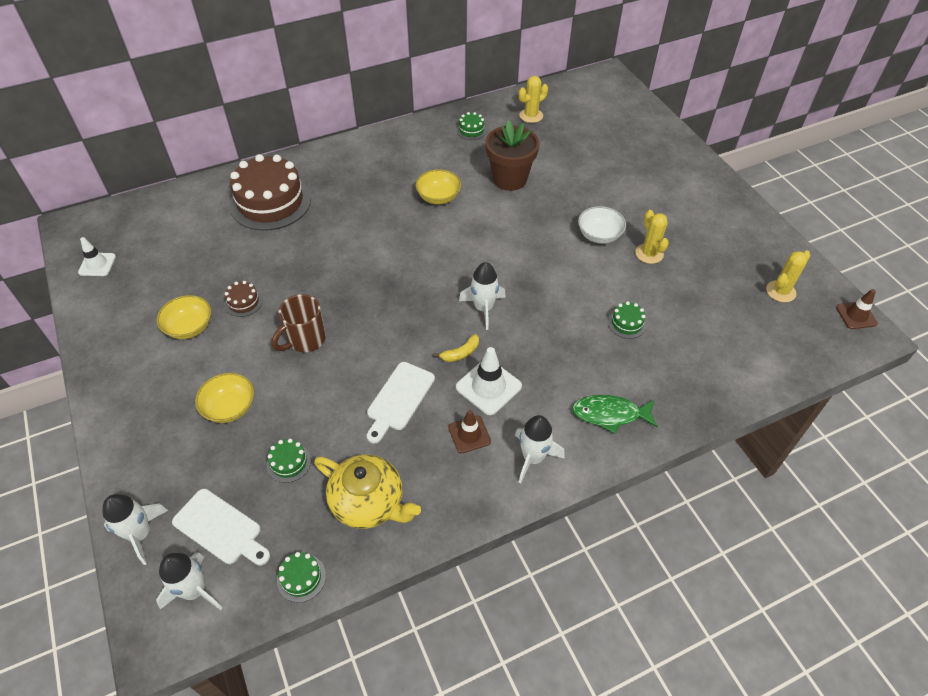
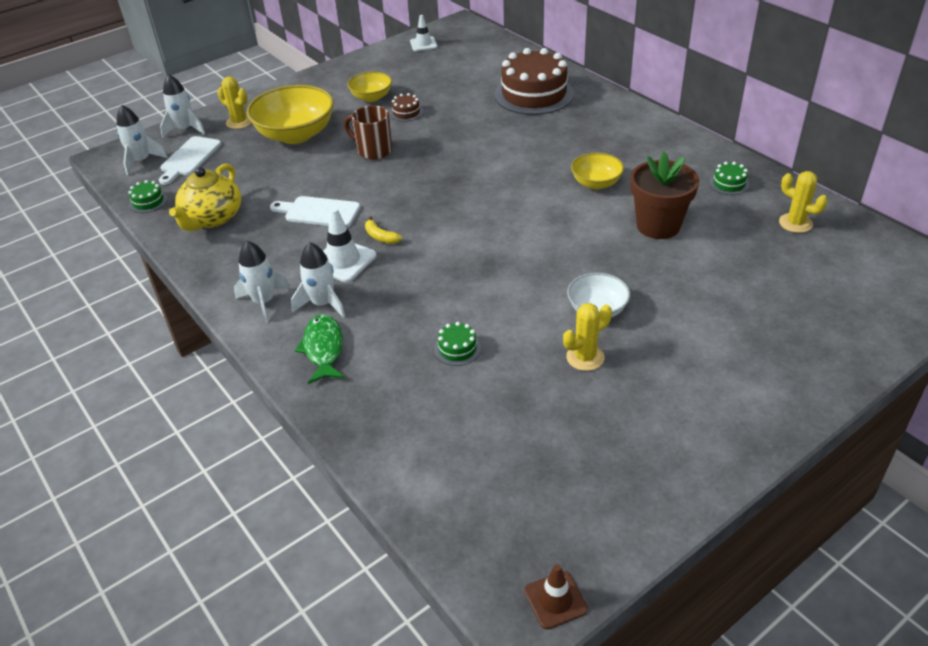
camera: 80 degrees right, 10 degrees down
(230, 407) = (296, 134): yellow bowl -> yellow bowl, size x1.82
(289, 462) = (247, 173): green cake -> none
(469, 434) = (286, 258): brown traffic cone -> none
(483, 308) = (444, 241): white rocket -> white rocket (323, 304)
(780, 291) = (570, 501): yellow cactus -> yellow cactus (239, 122)

